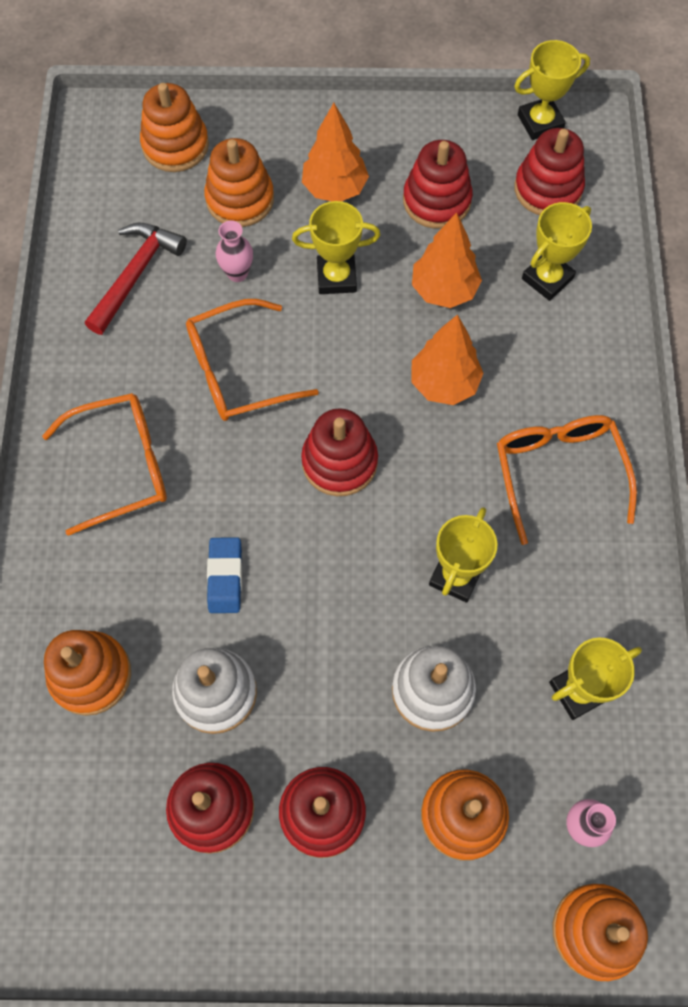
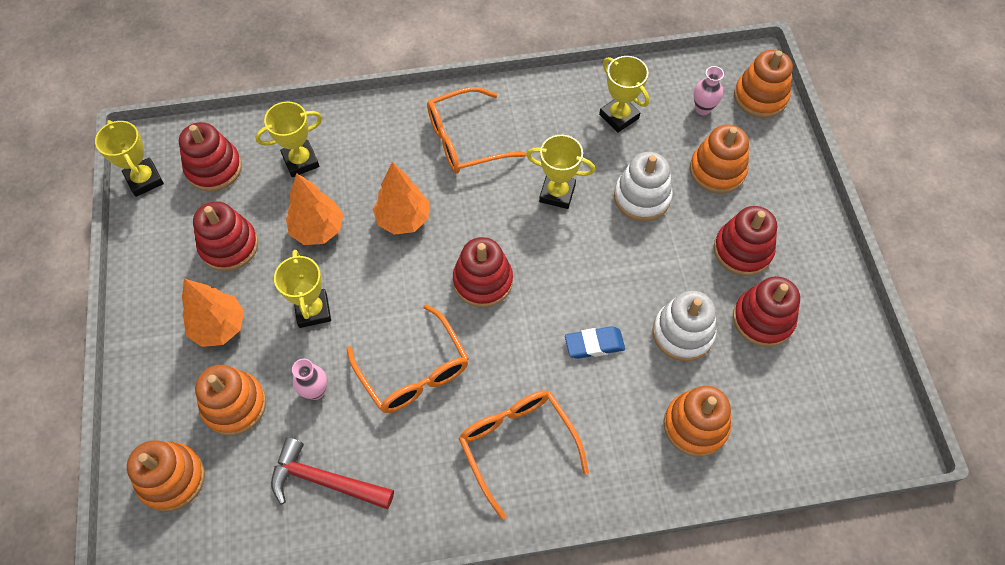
camera: 100 degrees left, 5 degrees down
(547, 279) = (301, 161): yellow trophy -> yellow trophy turned 60 degrees counterclockwise

